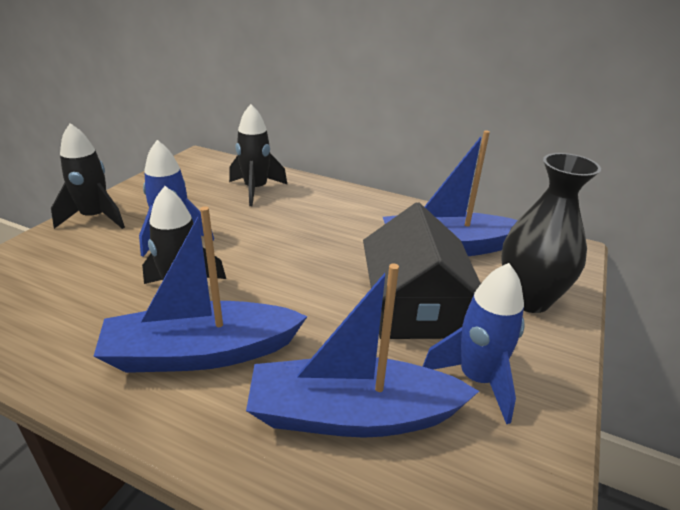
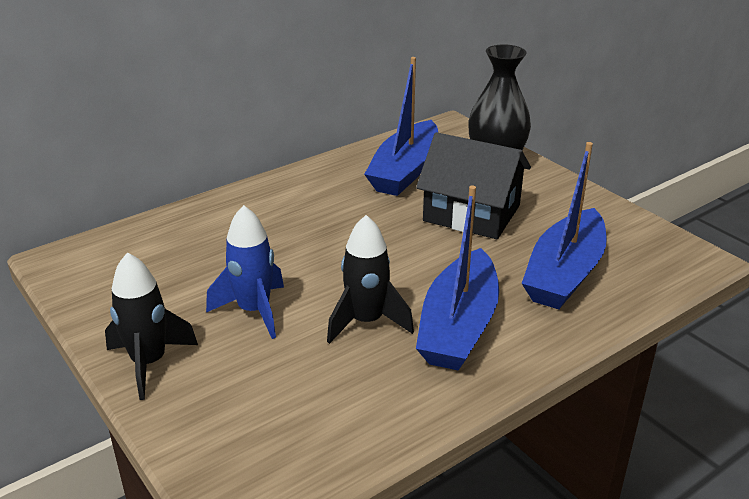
camera: 60 degrees left, 0 degrees up
(256, 190) = (199, 237): black rocket -> none
(476, 379) = (560, 217): blue rocket -> none

